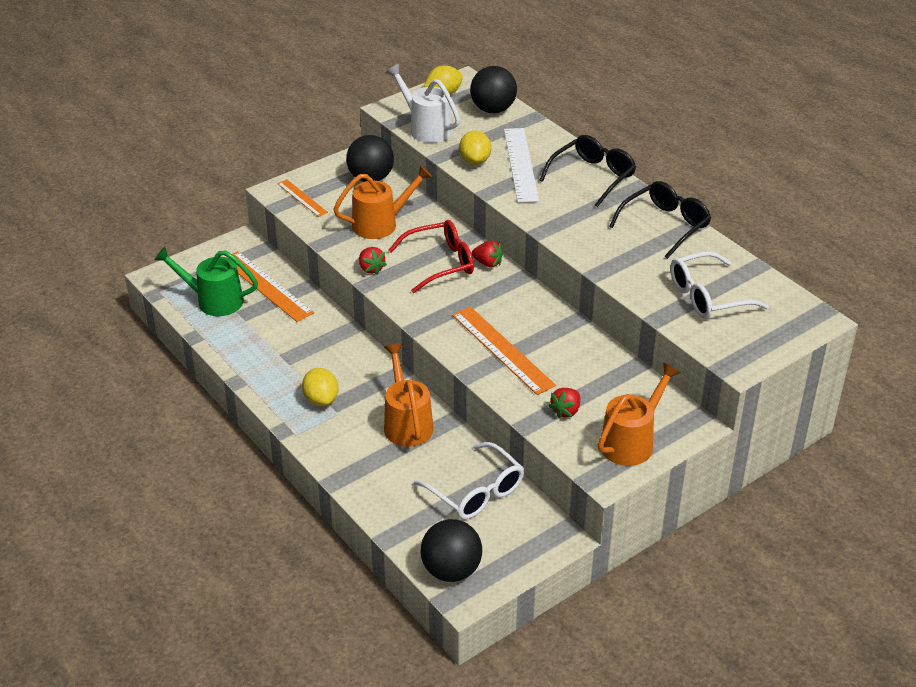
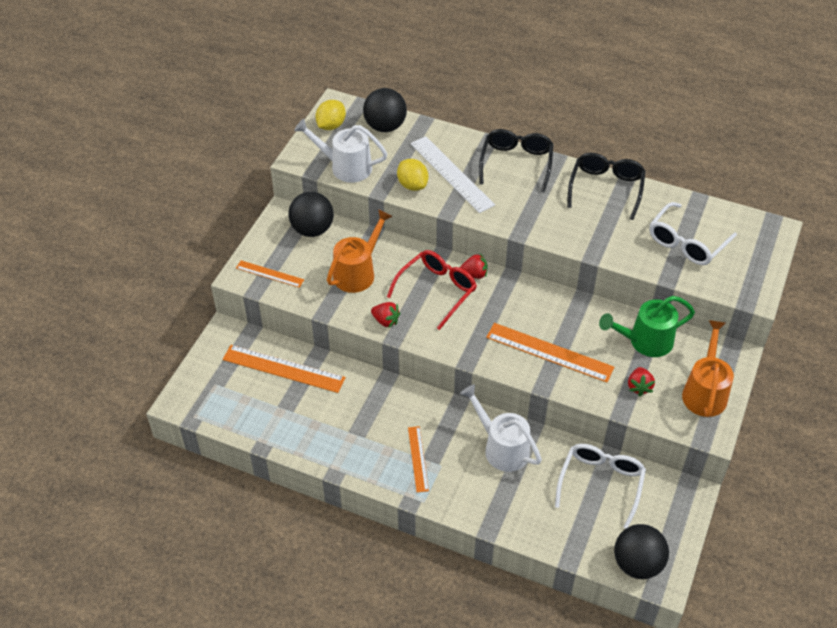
camera: 30 degrees left, 10 degrees up
(213, 300) = (249, 404): green watering can -> green watering can (645, 341)
(321, 400) = (418, 459): yellow lemon -> orange ruler
(406, 423) = (501, 447): orange watering can -> white watering can
(475, 491) = (600, 484): white glasses -> white glasses turned 90 degrees counterclockwise

